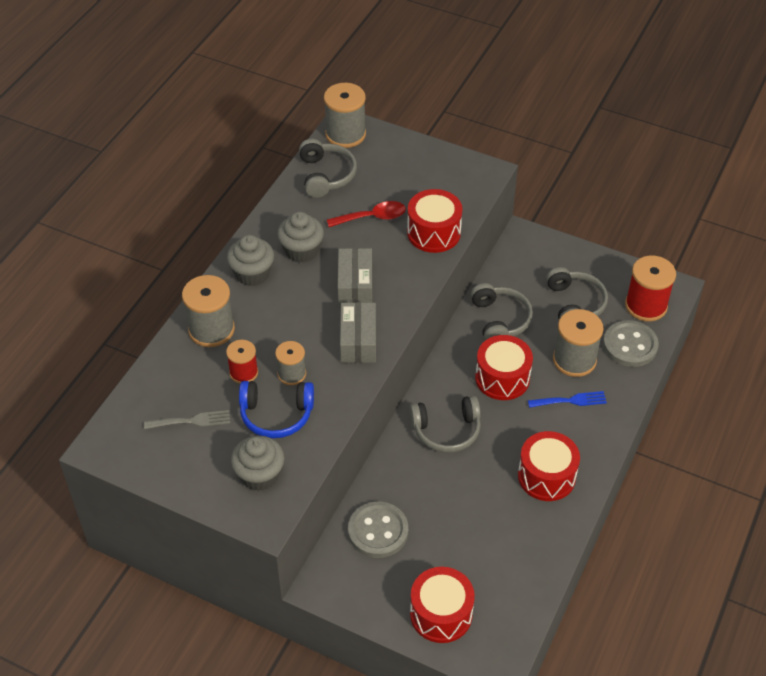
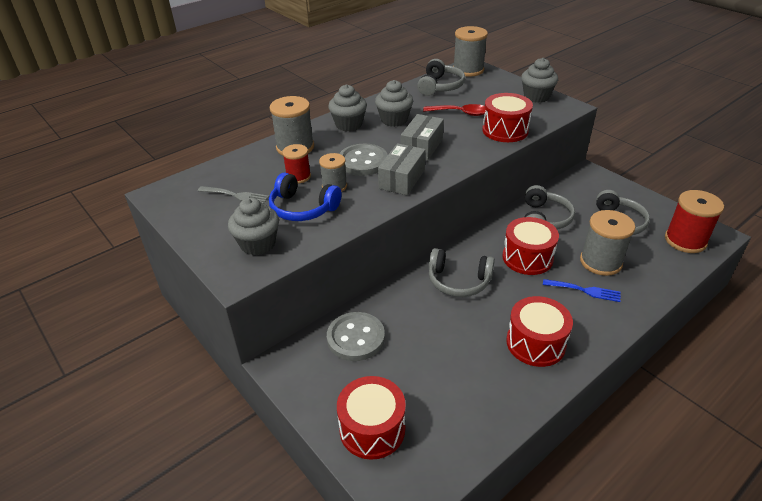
camera: 25 degrees right, 10 degrees down
(445, 164) = (536, 97): none -> grey cupcake
(630, 345) = (659, 265): grey button -> grey button (363, 162)

